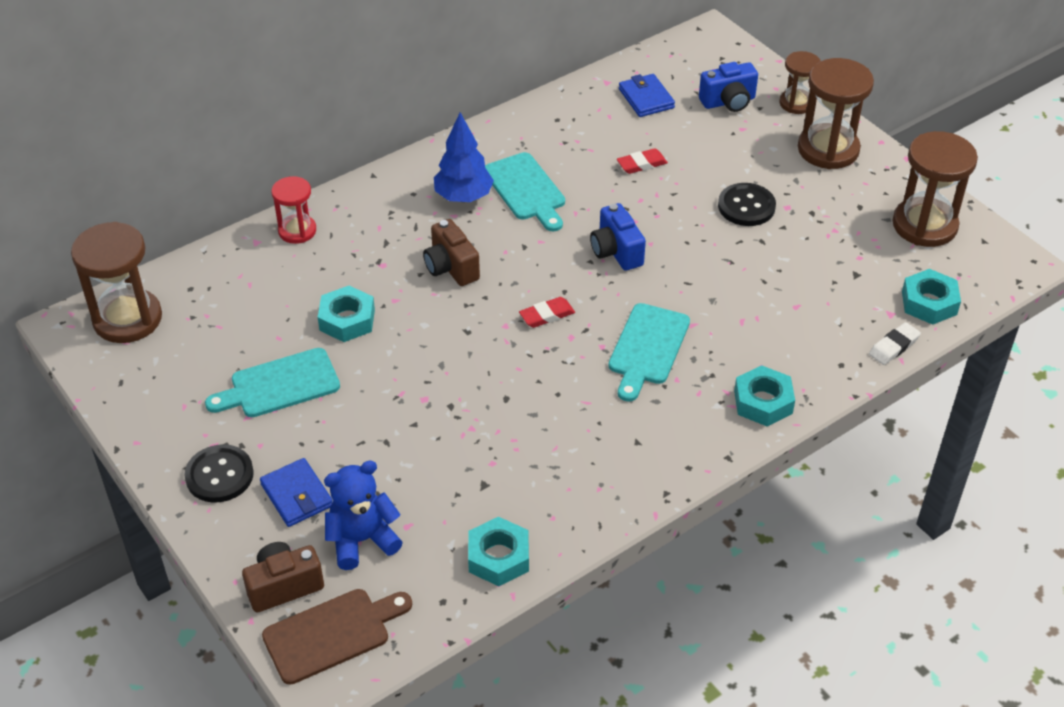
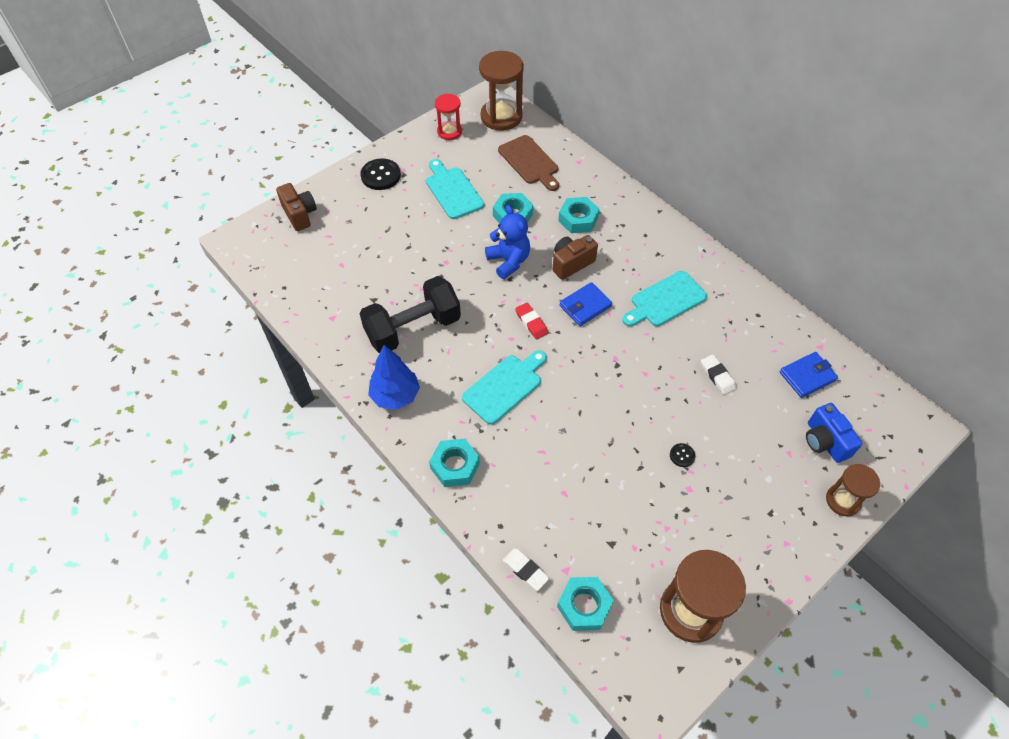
camera: 85 degrees right, 10 degrees up
(297, 231) = (593, 179): red hourglass -> red hourglass (449, 132)
(297, 495) = (365, 211): blue wallet -> blue wallet (585, 306)
(332, 634) = (265, 239): brown cutting board -> brown cutting board (529, 162)
(362, 540) = (331, 244): blue teddy bear -> blue teddy bear (508, 261)
(463, 197) = (648, 263): blue tree -> blue tree (395, 396)
(498, 557) = (315, 312): turquoise nut -> turquoise nut (578, 219)
(544, 439) = (413, 328): none -> black dumbbell
(616, 252) = (606, 362): blue camera -> none
(641, 164) = (717, 376): red eraser -> white eraser
(647, 348) = (505, 387): turquoise cutting board -> turquoise cutting board turned 120 degrees clockwise
(746, 206) = (682, 455): black button -> black button, size x0.50
(828, 149) = (780, 527): brown hourglass -> none

